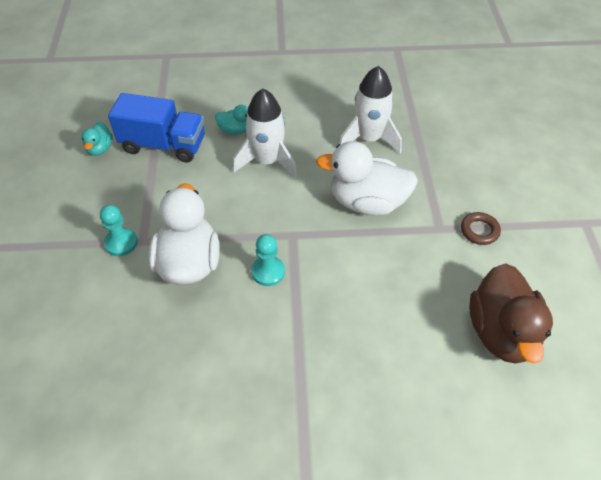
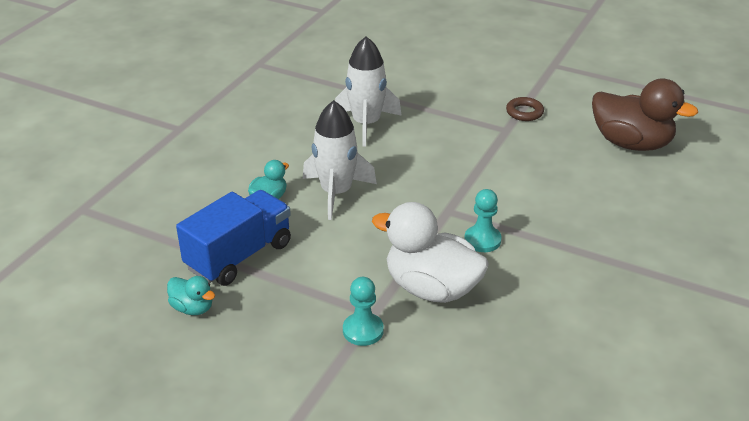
camera: 60 degrees left, 15 degrees down
(367, 202) = (445, 154): white duck -> none

